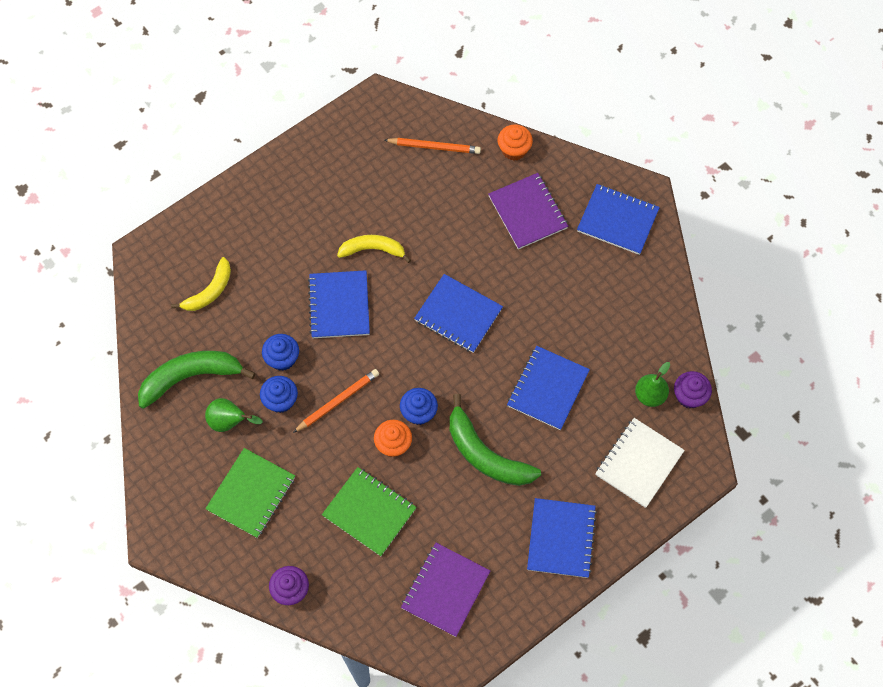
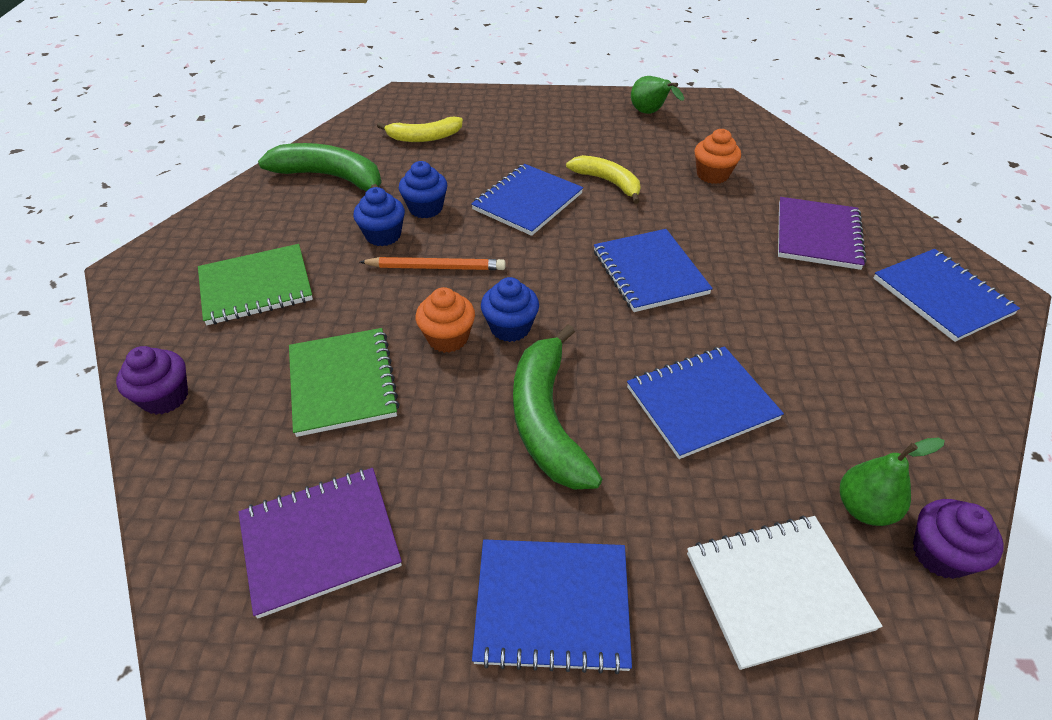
camera: 40 degrees right, 20 degrees down
(229, 422) = (317, 223): green pear -> green pear (650, 113)
(434, 147) = (749, 148): orange pencil -> none
(514, 150) = (841, 185): orange cupcake -> orange cupcake (712, 175)
(561, 538) = (552, 605): blue notebook -> blue notebook turned 45 degrees clockwise

